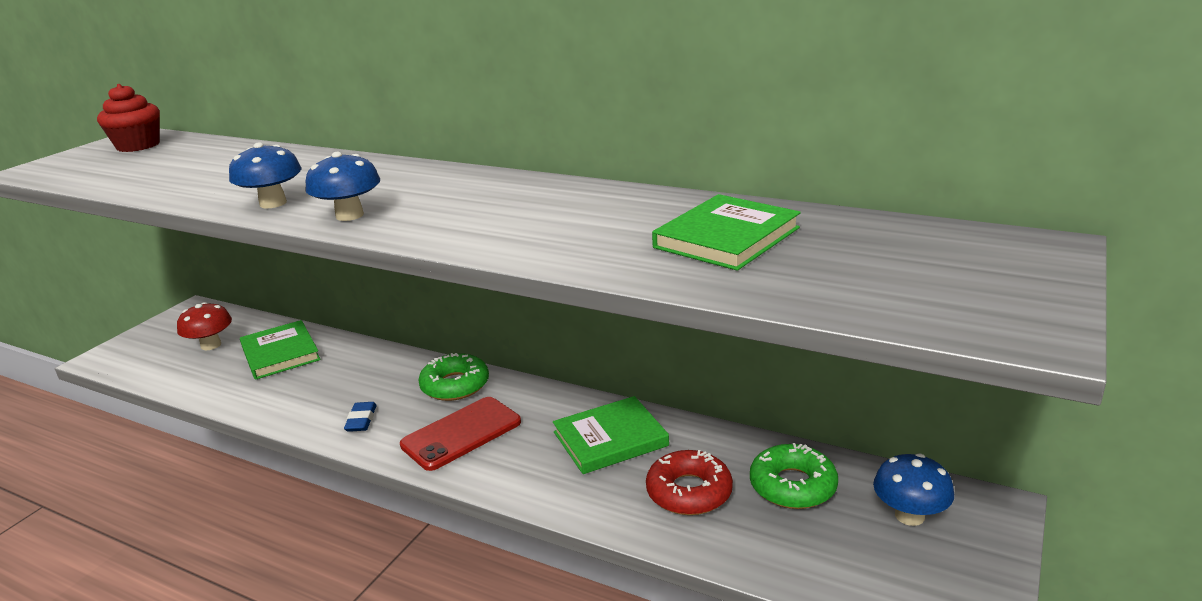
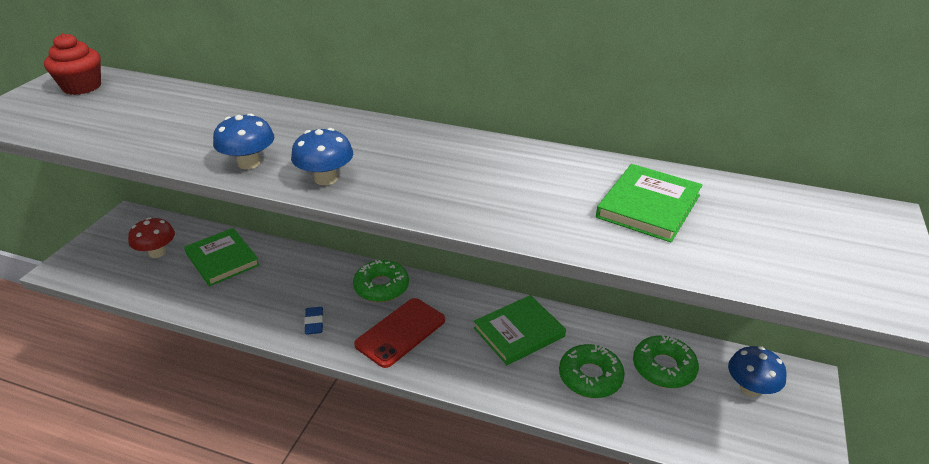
camera: 10 degrees left, 10 degrees up
(689, 492) = (590, 377): red donut -> green donut

